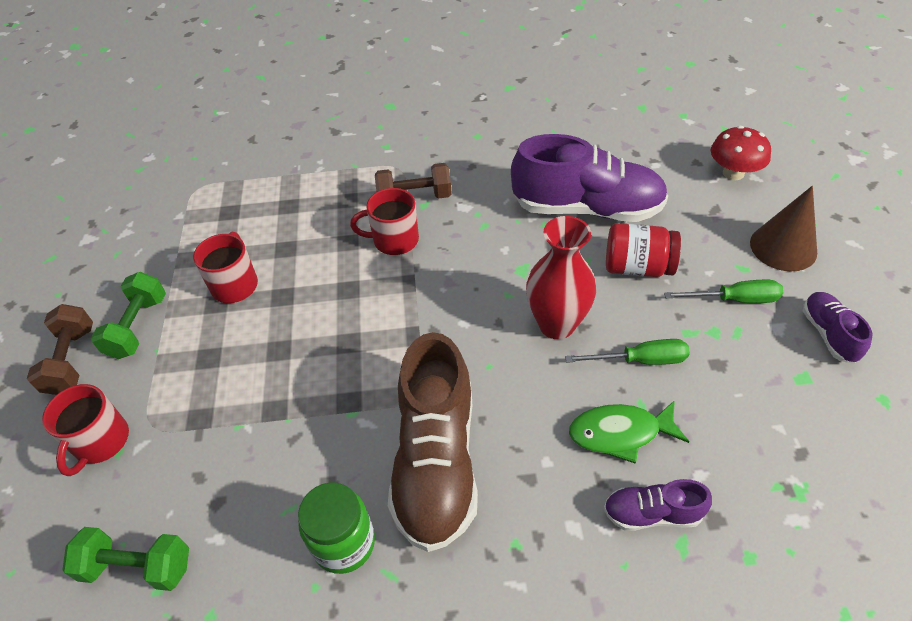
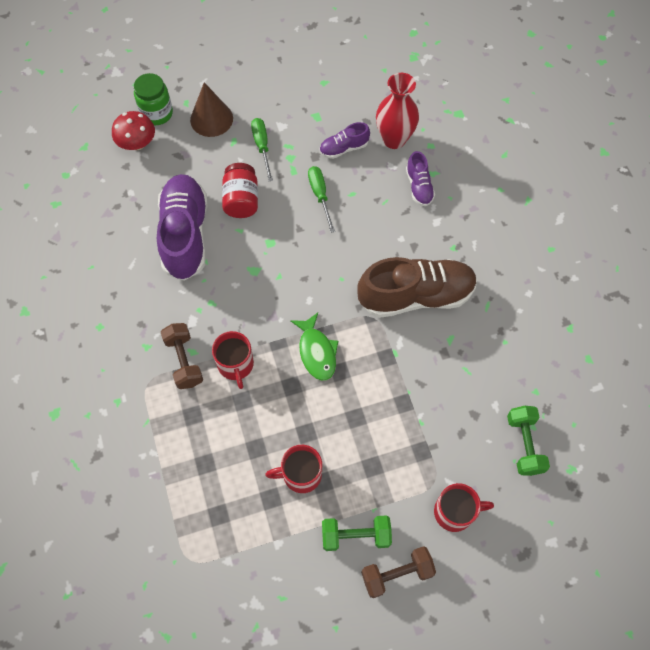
camera: 105 degrees left, 15 degrees up
(344, 543) = (477, 333): green jar -> green jar (157, 113)
(556, 324) = (300, 243): red vase -> red vase (394, 139)
(620, 433) = (374, 203): green fish -> green fish (316, 352)
(828, 334) = (282, 102): purple shoe -> purple shoe (344, 148)

